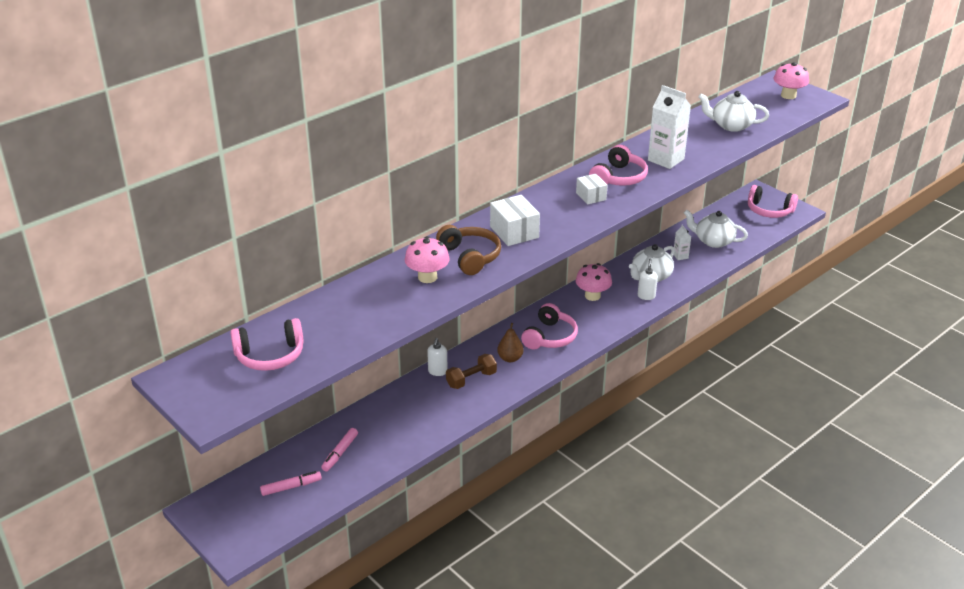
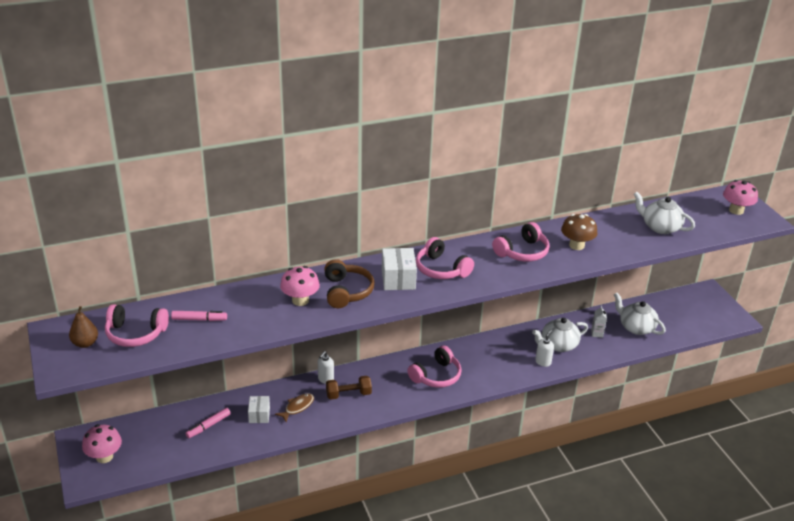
camera: 20 degrees right, 0 degrees up
(291, 487) = (155, 442): pink marker -> pink marker (199, 319)
(425, 407) = (297, 407): none -> brown fish
(510, 358) = (391, 385): brown pear -> brown pear (85, 343)
(591, 196) = (486, 263): white box -> white box (259, 415)
(592, 296) = (495, 349): pink mushroom -> pink mushroom (104, 456)
(666, 160) = (576, 245): white carton -> brown mushroom
(769, 210) = (707, 312): pink headphones -> pink headphones (441, 269)

